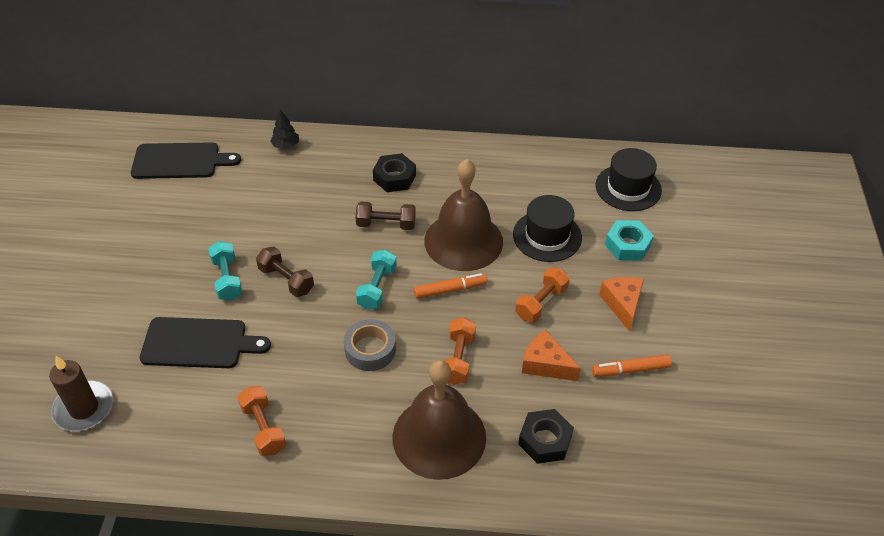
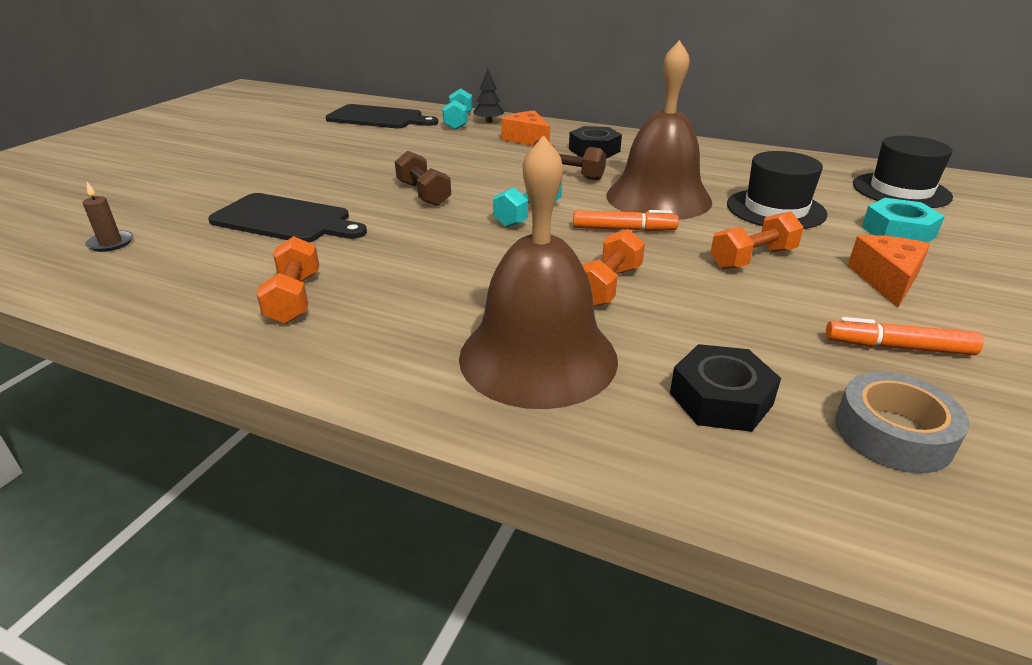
camera: 20 degrees right, 15 degrees down
(84, 408) = (111, 243): brown candle -> brown candle, size x0.55
(227, 279) = (359, 184): turquoise dumbbell -> turquoise dumbbell (458, 122)
(370, 350) = (487, 258): grey tape -> grey tape (893, 433)
(545, 364) = (745, 315): orange cheese -> orange cheese (527, 139)

